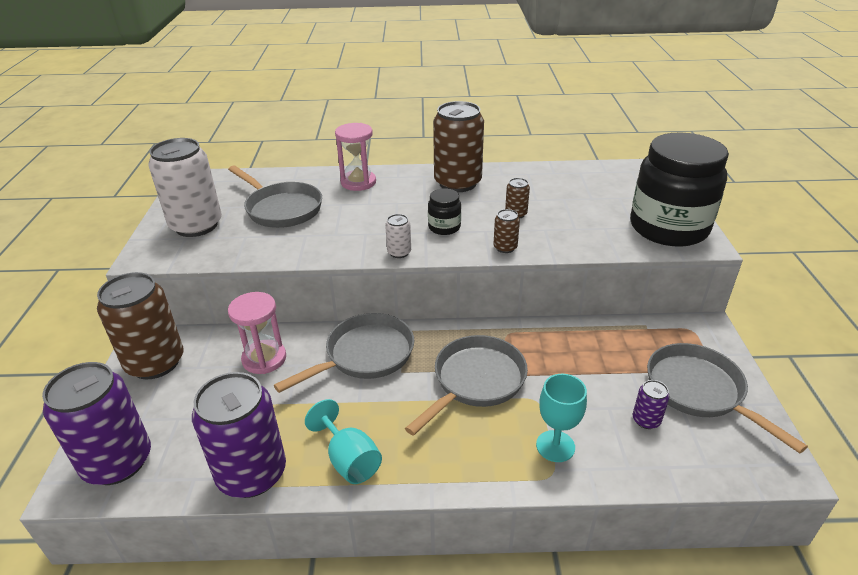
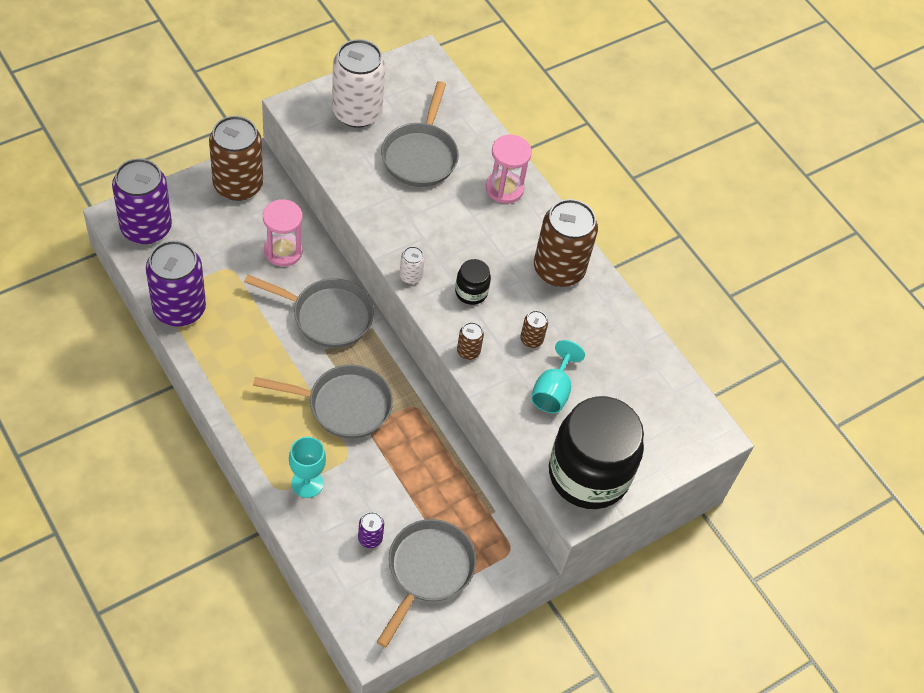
camera: 50 degrees right, 20 degrees up
(349, 460) = (221, 359): turquoise goblet -> turquoise goblet (552, 391)

